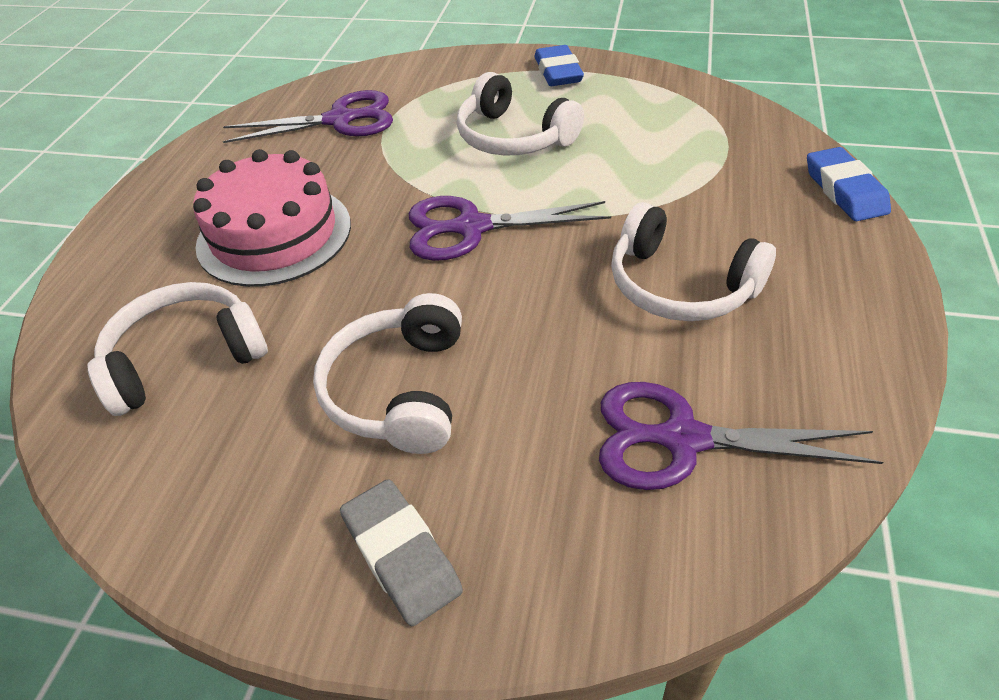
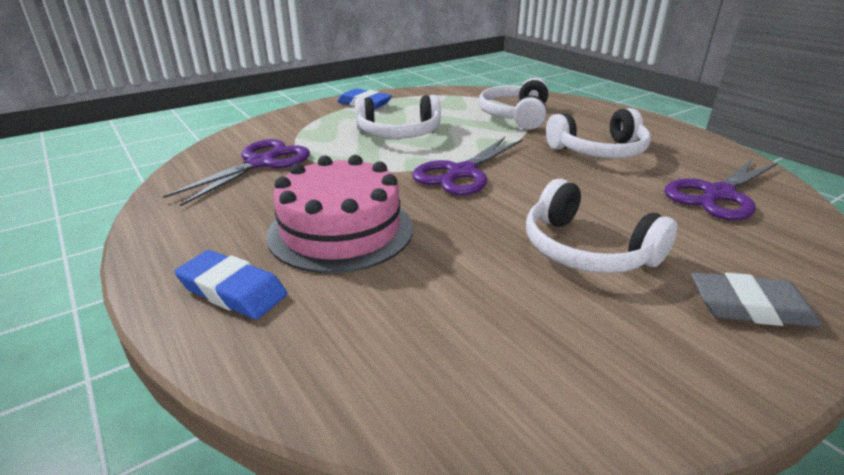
camera: 50 degrees left, 15 degrees down
(185, 359) = (427, 322): white headphones -> white headphones (515, 116)
(844, 190) = (580, 102): blue eraser -> blue eraser (233, 290)

